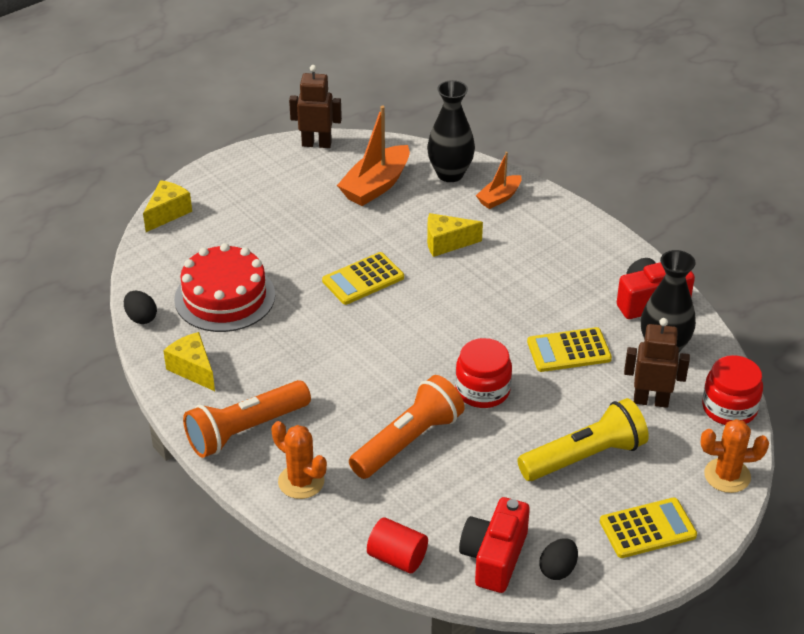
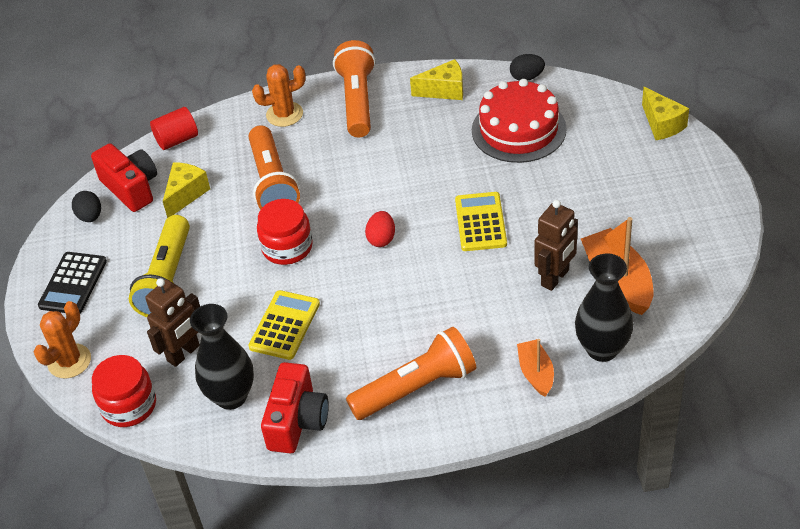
camera: 125 degrees right, 5 degrees up
(316, 144) = (720, 260): brown robot -> brown robot (555, 278)
(426, 332) = (381, 239): none -> red egg
(446, 243) = (491, 300): yellow cheese -> yellow cheese (186, 194)
(564, 251) = (416, 388): none -> orange flashlight
(647, 529) = (73, 283): yellow calculator -> black calculator

